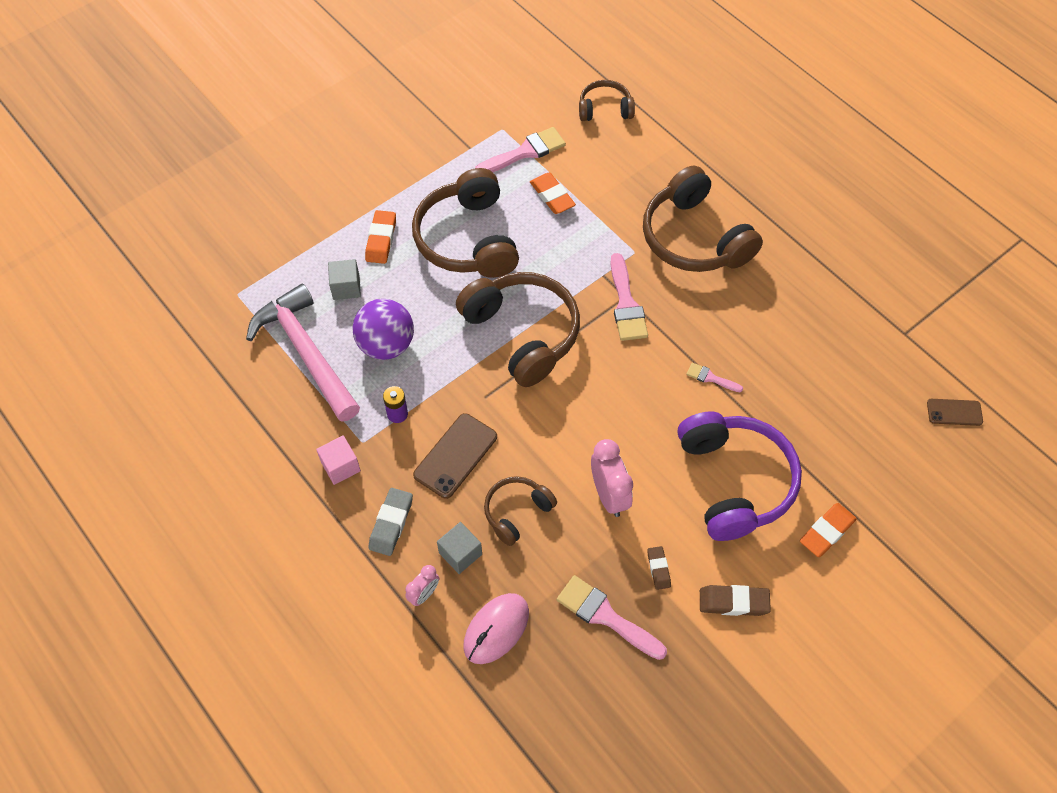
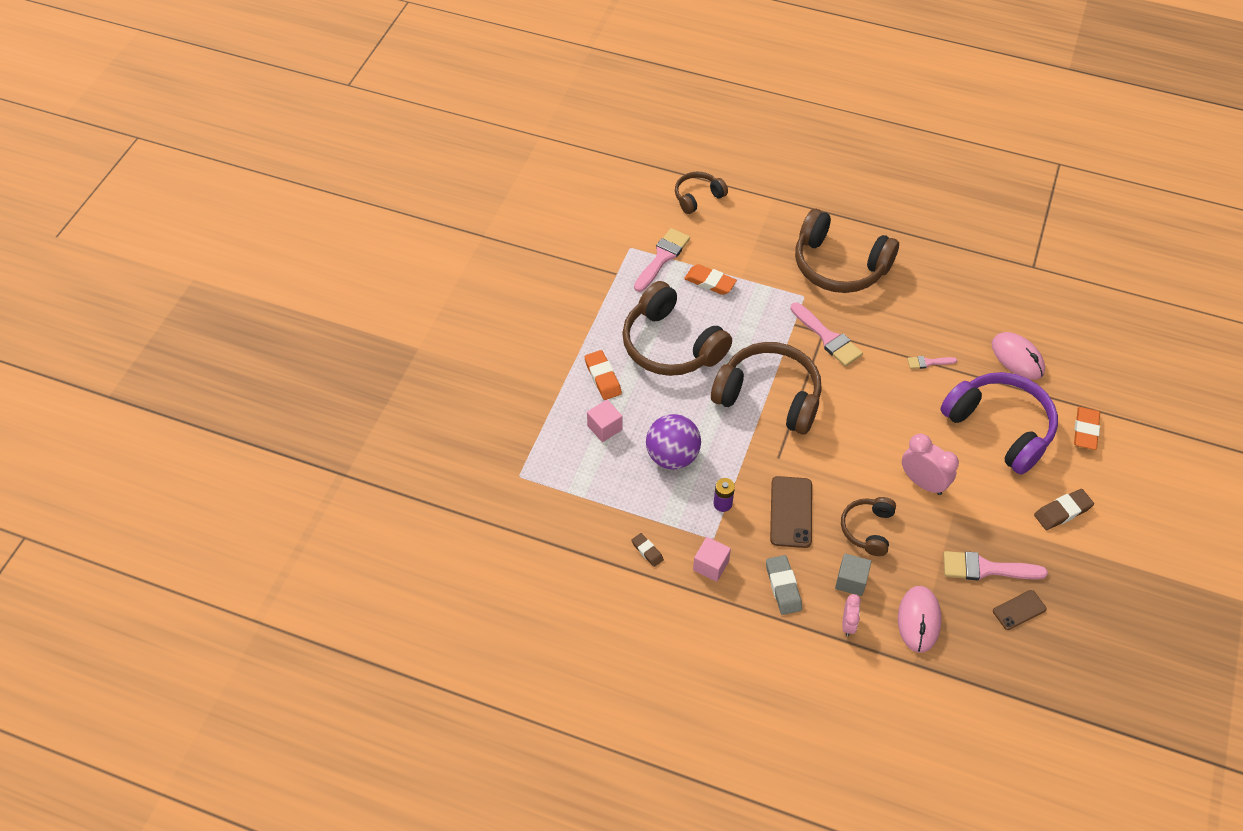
camera: 30 degrees left, 5 degrees down
(306, 353) = (614, 493): pink hammer -> none
(346, 287) = (604, 428): grey cube -> pink cube
(658, 569) = (996, 516): brown eraser -> brown eraser (647, 551)
(811, 419) = (1017, 358): none -> pink mouse
(954, 412) = (1105, 306): brown phone -> brown phone (1019, 610)

